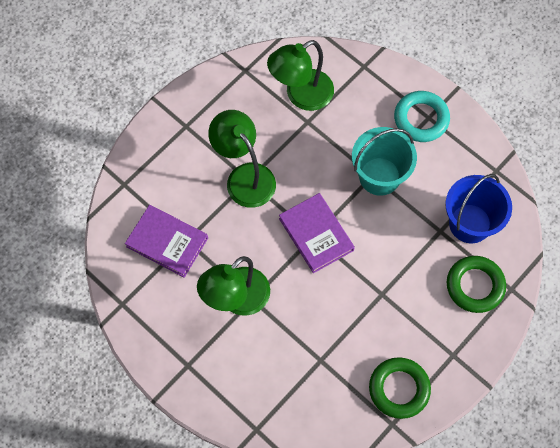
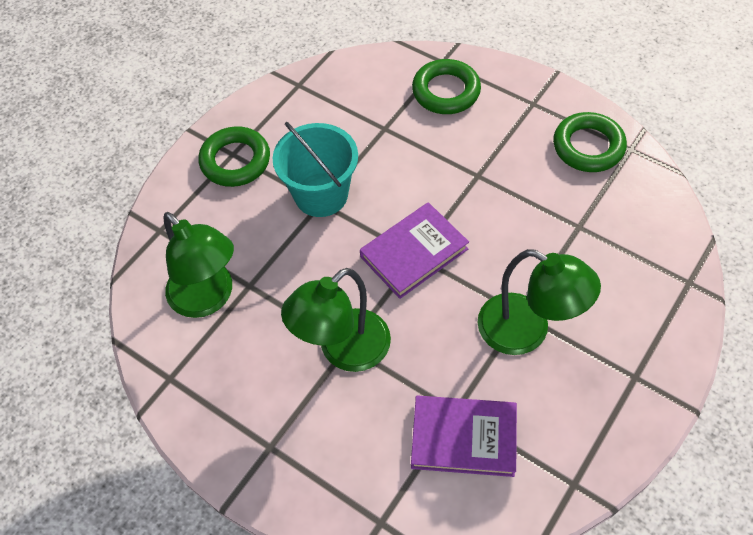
camera: 95 degrees left, 10 degrees down
(167, 242) = (463, 437): purple book -> purple book turned 75 degrees clockwise
(421, 119) = (235, 161): turquoise ring -> green ring
(470, 223) = (370, 102): blue bucket -> none

